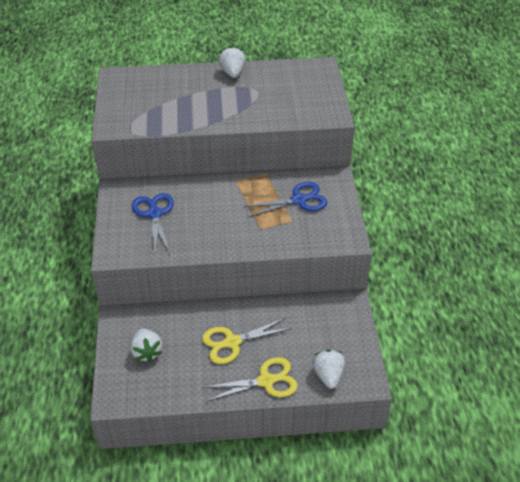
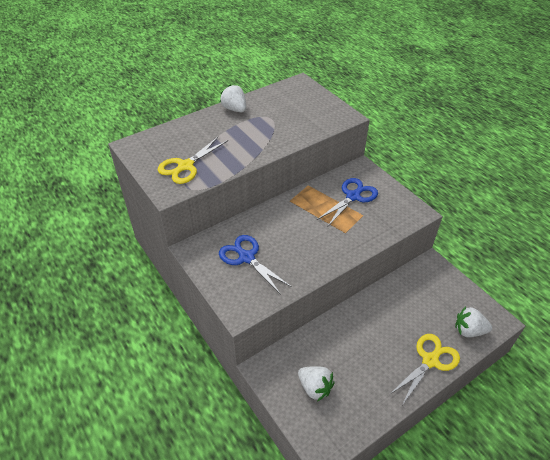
camera: 30 degrees left, 0 degrees up
(232, 342) = (376, 341): yellow scissors -> yellow scissors (185, 166)
(328, 375) = (469, 330): white strawberry -> white strawberry turned 45 degrees counterclockwise

